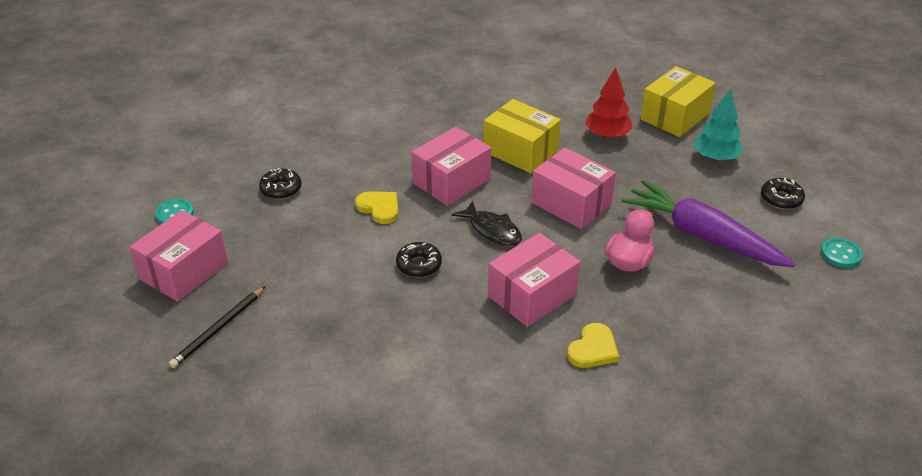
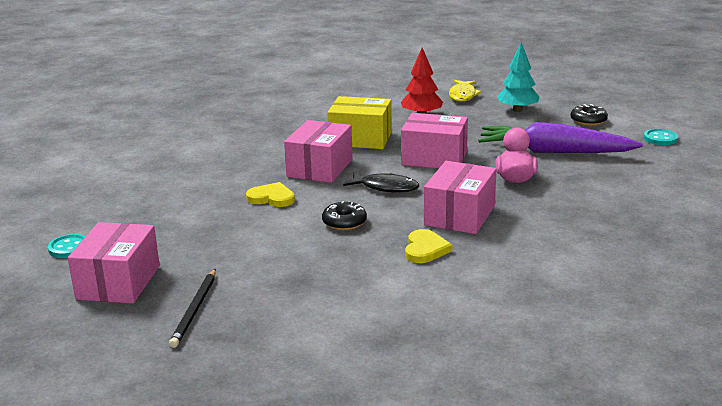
camera: 25 degrees left, 15 degrees down
(281, 189) = (164, 208): black donut -> none
(593, 349) = (541, 232): yellow heart -> yellow heart (425, 249)
(674, 116) = (463, 95): yellow box -> yellow fish

